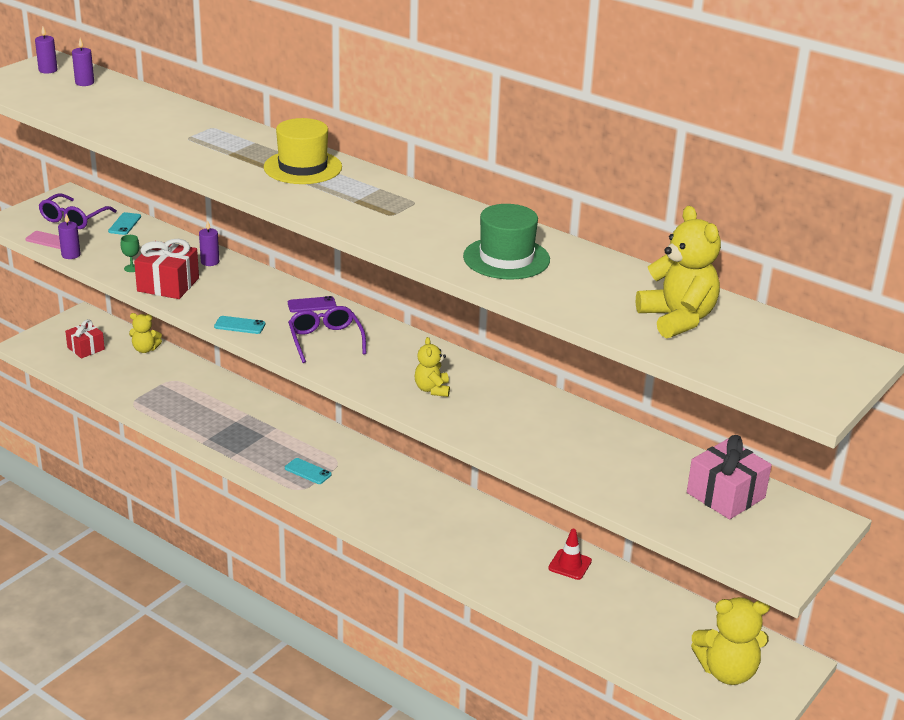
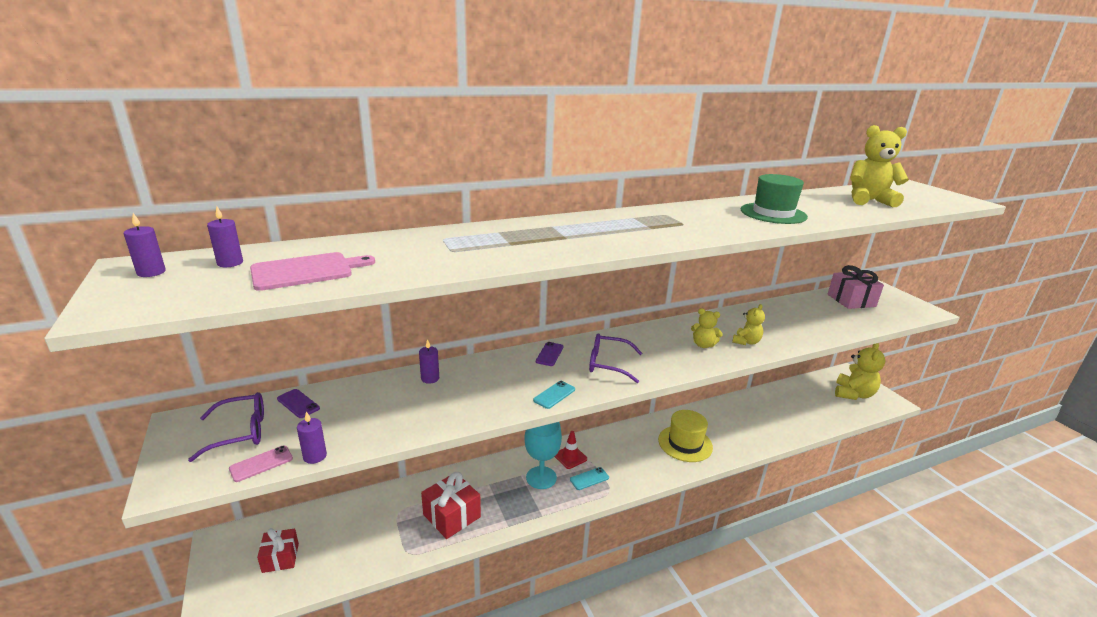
camera: 60 degrees left, 5 degrees down
(74, 219) = (239, 432): purple glasses -> purple glasses turned 75 degrees counterclockwise
(95, 107) = (306, 271): none -> pink cutting board
(124, 224) = (298, 404): turquoise phone -> purple phone
(132, 268) = (391, 424): green goblet -> none
(145, 349) = (331, 514): yellow teddy bear -> yellow teddy bear (746, 342)
(168, 285) = (447, 412): red gift -> red gift (452, 516)
(283, 441) = (541, 477): none -> turquoise goblet
(303, 167) = (569, 228): yellow hat -> yellow hat (685, 443)
(570, 564) = (746, 407): red traffic cone -> red traffic cone (570, 457)

